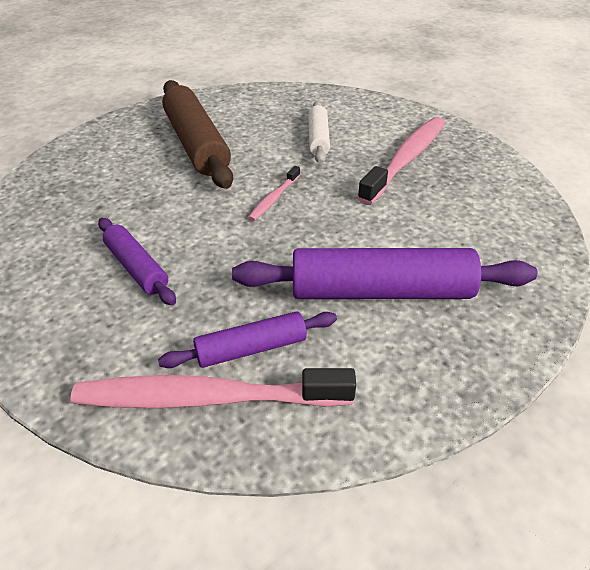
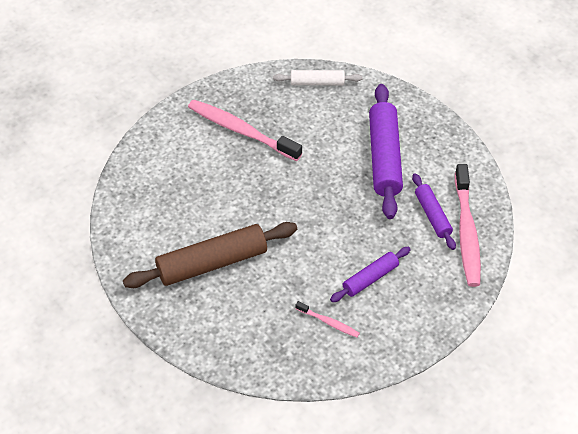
camera: 90 degrees left, 10 degrees up
(274, 198) = (291, 208): pink toothbrush -> pink toothbrush (328, 322)
(318, 139) = (207, 181): white rolling pin -> white rolling pin (317, 82)

